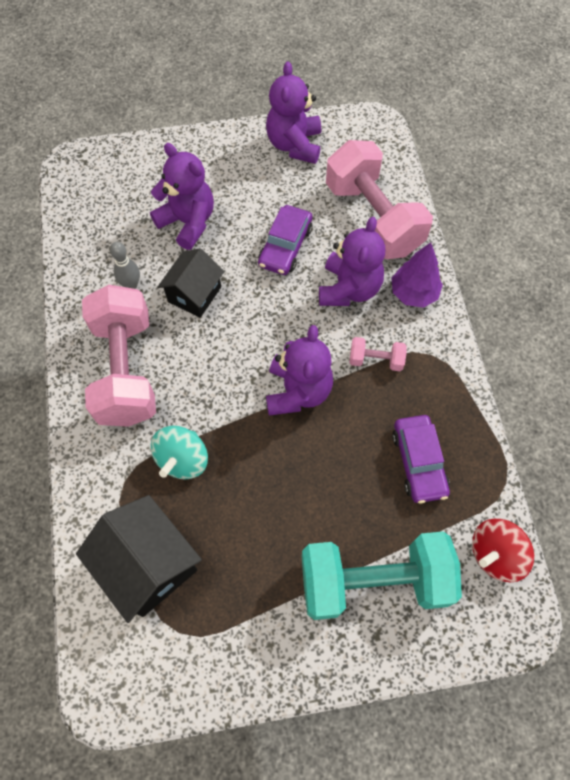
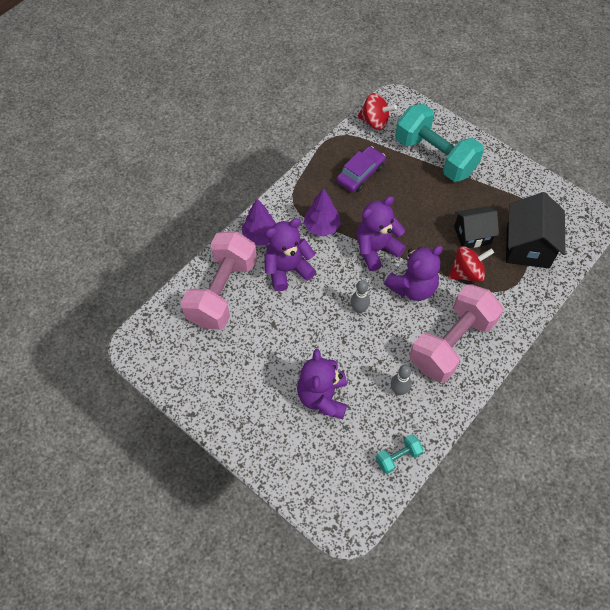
camera: 130 degrees left, 5 degrees down
(78, 237) = (398, 457): none -> turquoise dumbbell
(183, 459) = (466, 273): turquoise spinning top -> red spinning top
(194, 294) = (370, 348): black house -> black house (472, 235)
(244, 317) = (359, 309): none -> grey bowling pin
(285, 246) = (288, 325): purple car -> none
(294, 145) = (198, 382): purple teddy bear -> purple teddy bear (412, 287)
(376, 360) = (321, 227): pink dumbbell -> purple tree

